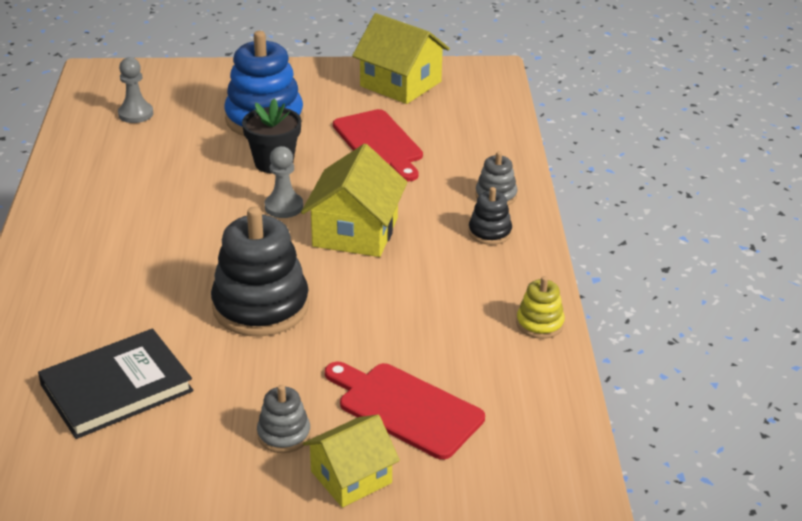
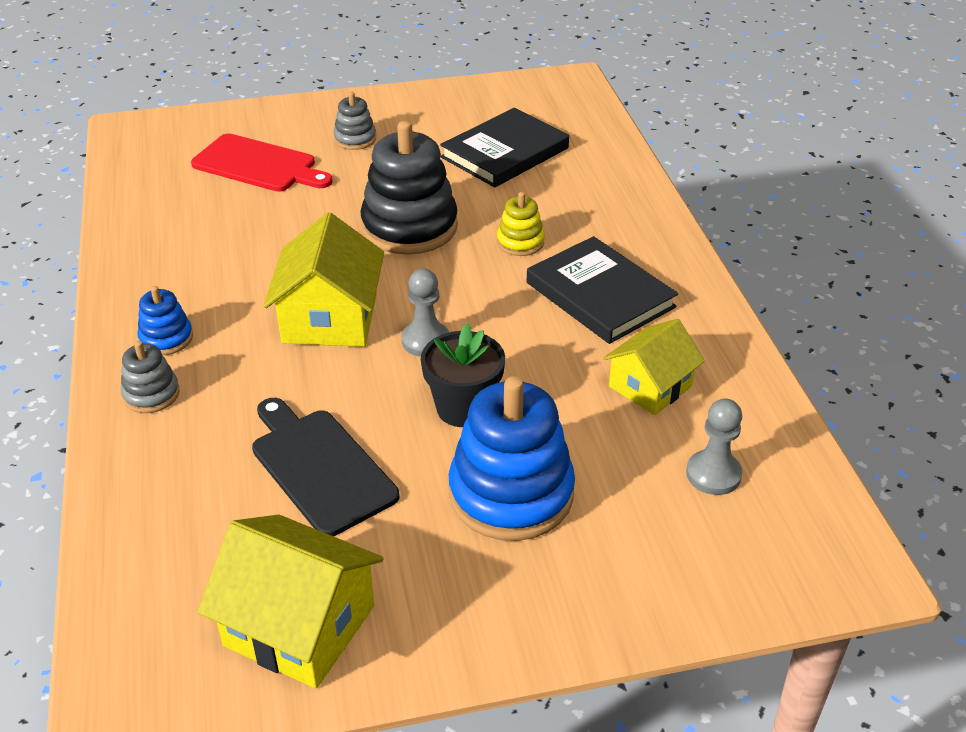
camera: 170 degrees right, 5 degrees up
(125, 224) = (600, 295): none -> black book
(351, 477) = (297, 121): yellow house -> yellow house (650, 386)
(379, 143) = (320, 467): red cutting board -> black cutting board
(490, 232) = (166, 338): black stacking toy -> blue stacking toy
(539, 323) = (127, 243): yellow stacking toy -> yellow stacking toy (520, 242)

